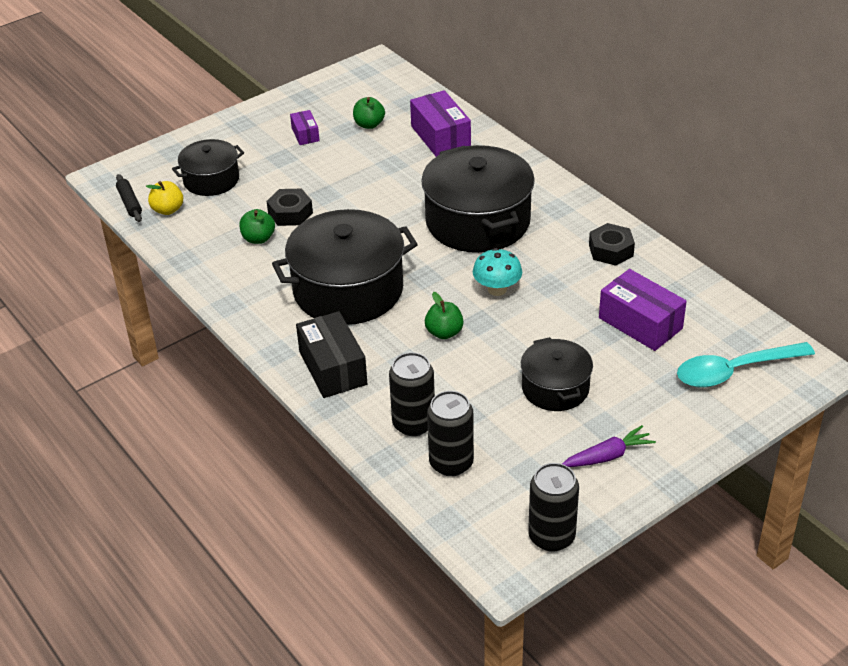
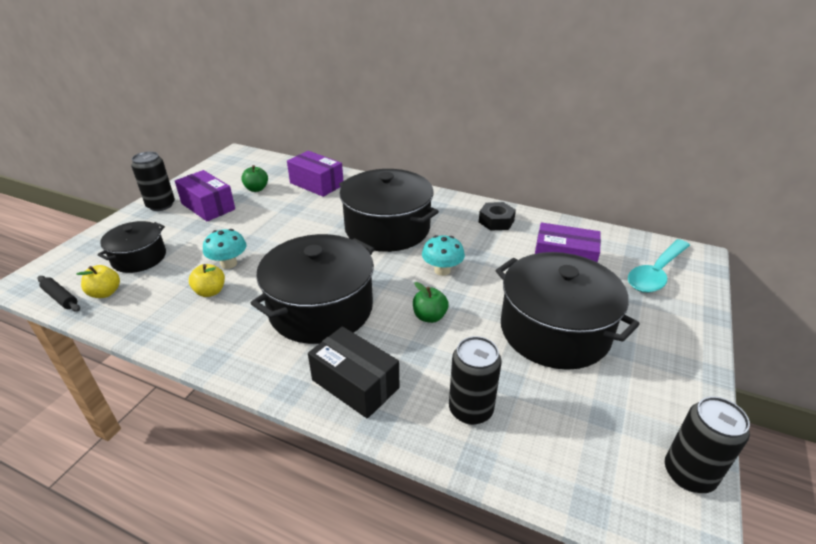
camera: 30 degrees left, 5 degrees down
(258, 238) = (210, 291): green apple -> yellow apple
(290, 213) = (229, 264): black nut -> turquoise mushroom
(305, 134) = (208, 206): purple box -> purple box, size x1.85
(451, 463) = (536, 436): black can -> black can (161, 205)
(555, 388) = (554, 330): black pot -> black pot, size x1.78
(608, 456) = (649, 372): purple carrot -> none

